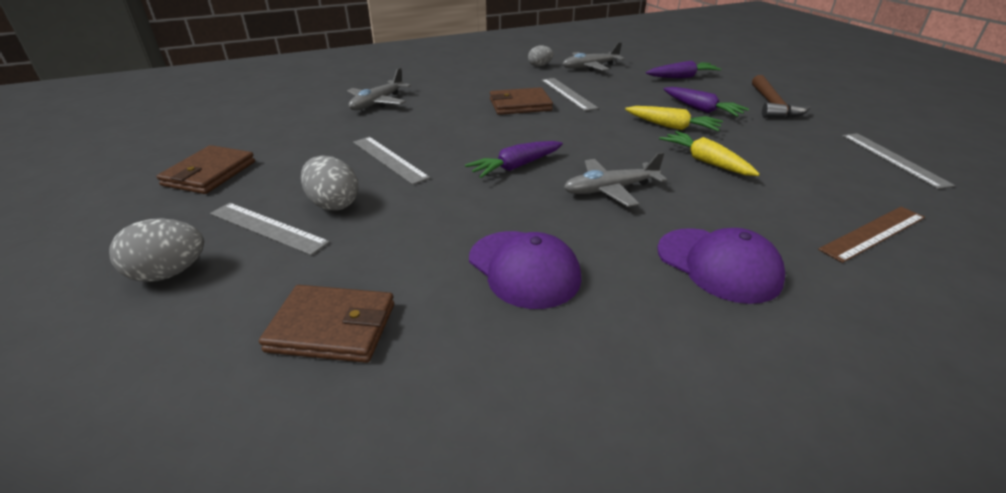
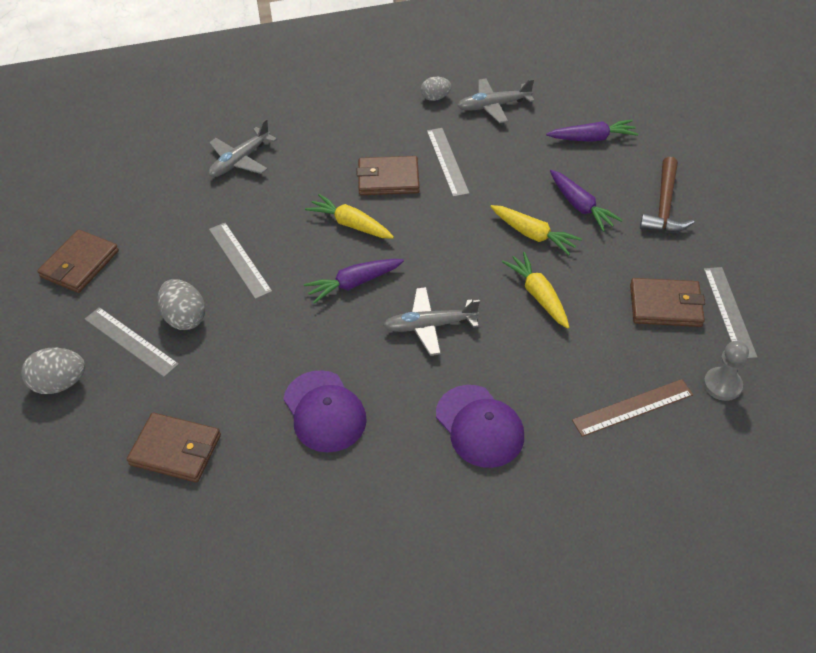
camera: 10 degrees right, 15 degrees up
(496, 131) = (350, 224): none -> yellow carrot
(831, 159) = (665, 305): none -> brown wallet
(944, 208) = (722, 385): none -> grey pawn

